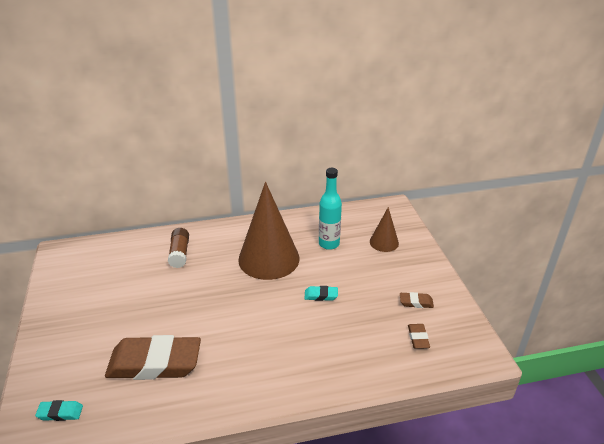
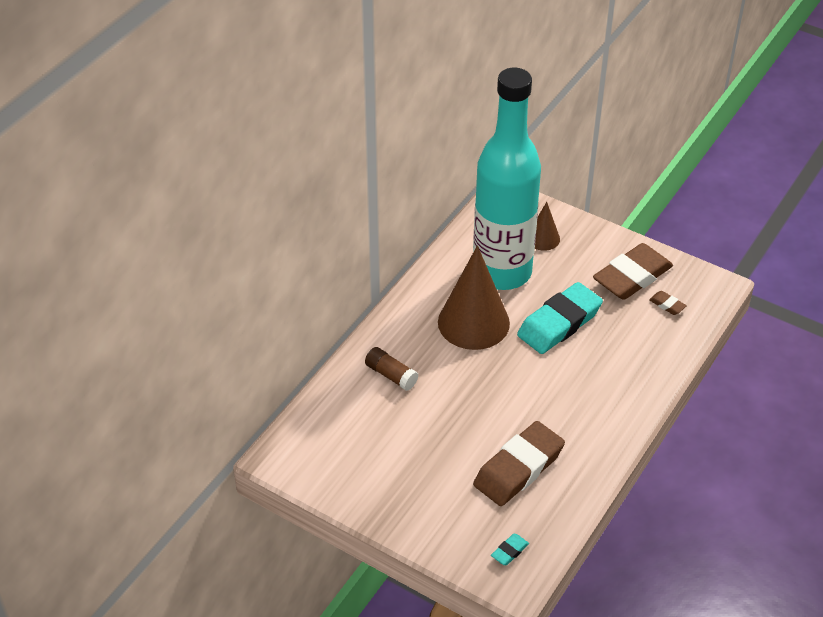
camera: 45 degrees left, 10 degrees up
(321, 295) = (559, 323): turquoise eraser -> turquoise eraser, size x2.43
(329, 244) = (502, 272): turquoise bottle -> turquoise bottle, size x2.40
(416, 302) = (632, 277): brown eraser -> brown eraser, size x2.43

